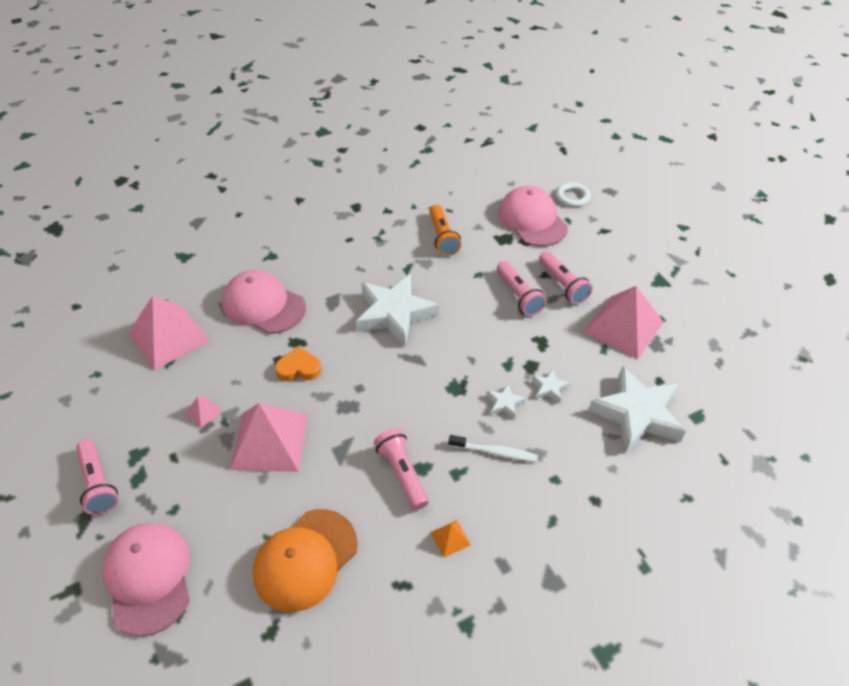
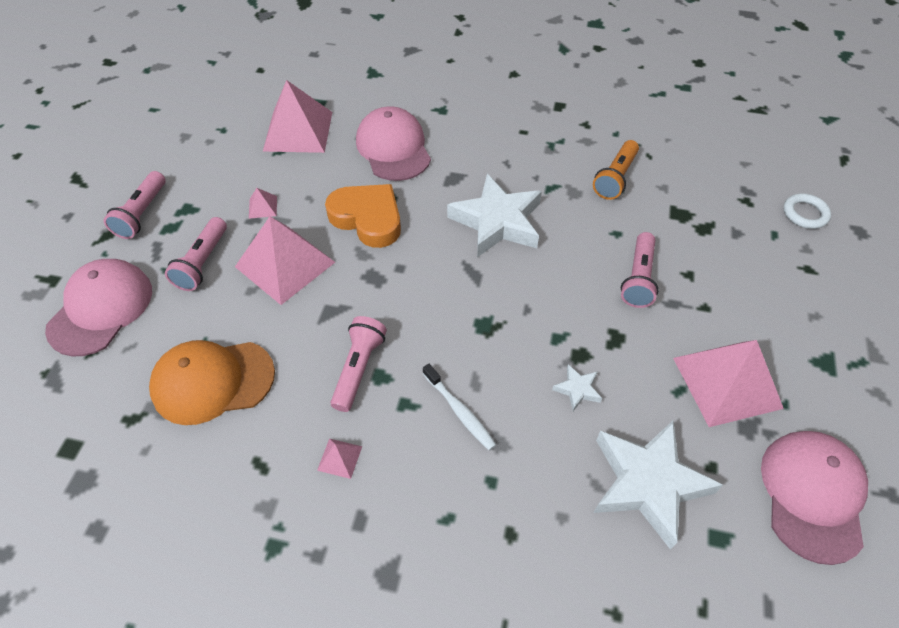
camera: 40 degrees right, 5 degrees up
(298, 368) = (367, 218): orange heart -> orange heart, size x1.69
(450, 538) = (340, 458): orange pyramid -> pink pyramid
(505, 403) = (516, 372): white star -> none
(532, 220) = (731, 212): pink cap -> pink cap (812, 495)
(563, 285) = (699, 296): pink flashlight -> pink flashlight (202, 262)

